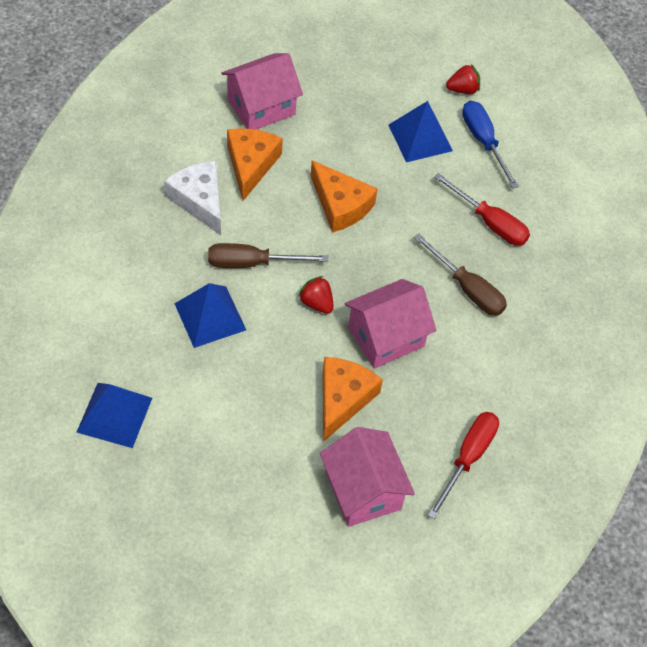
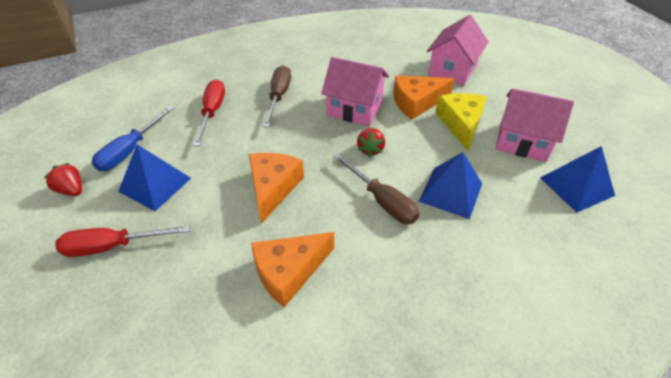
camera: 125 degrees left, 10 degrees down
(199, 200) = (366, 278): white cheese -> none
(261, 107) = (207, 318): pink house -> pink house (522, 141)
(274, 407) = (461, 124): none -> yellow cheese
(468, 458) = (385, 50): red screwdriver -> red screwdriver (112, 246)

